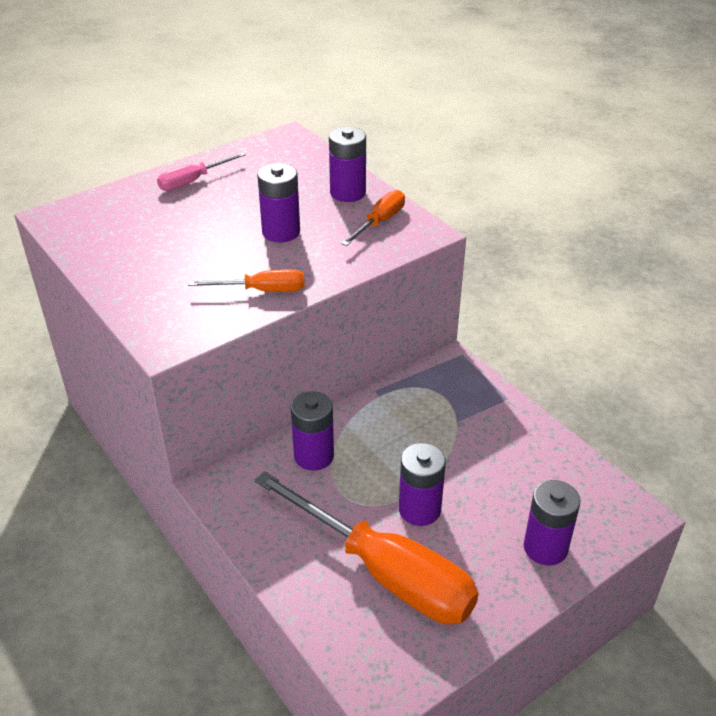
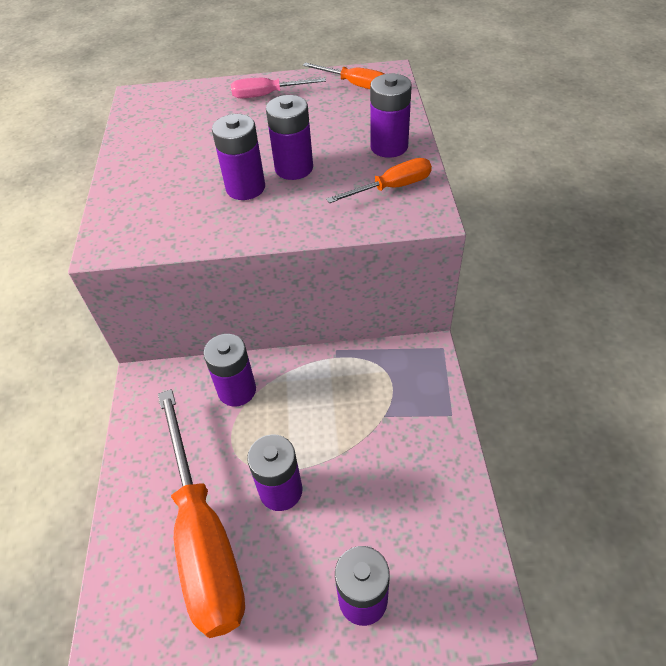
camera: 35 degrees right, 10 degrees up
(252, 259) = (245, 188): none -> purple battery
(262, 290) = (225, 222): orange screwdriver -> orange screwdriver (355, 85)

